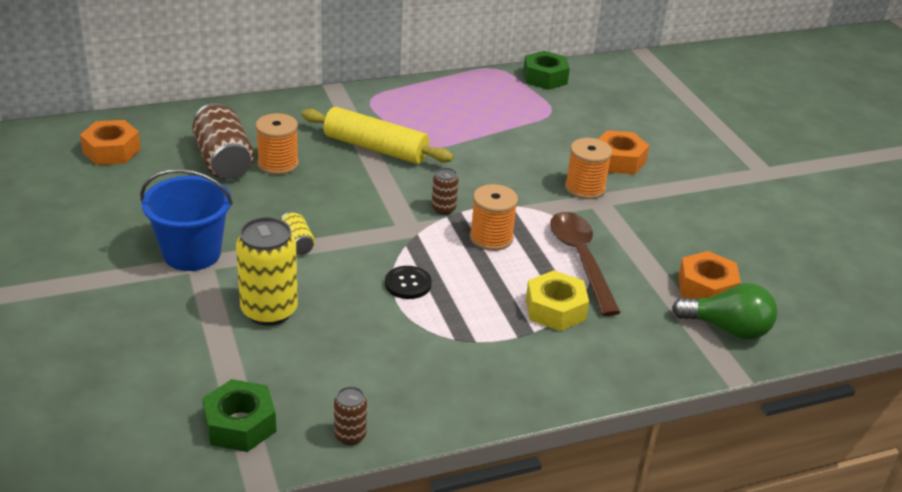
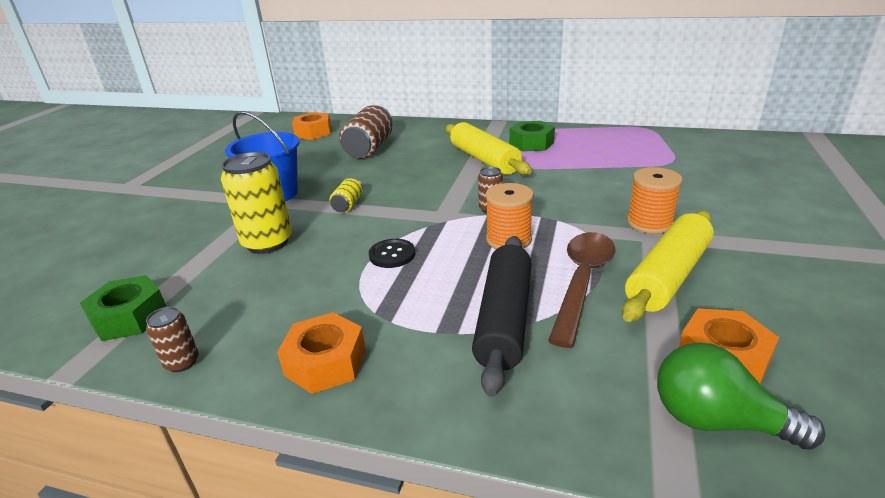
camera: 40 degrees right, 5 degrees down
(278, 164) = (401, 156): orange spool -> none
(545, 78) = (688, 139): green nut -> green nut (531, 143)
(555, 309) = (504, 319): yellow nut -> black rolling pin
(619, 160) = (711, 209): orange nut -> orange nut (325, 362)
(633, 235) = (668, 276): none -> yellow rolling pin
(728, 328) = (717, 421): green light bulb -> green light bulb turned 150 degrees clockwise

